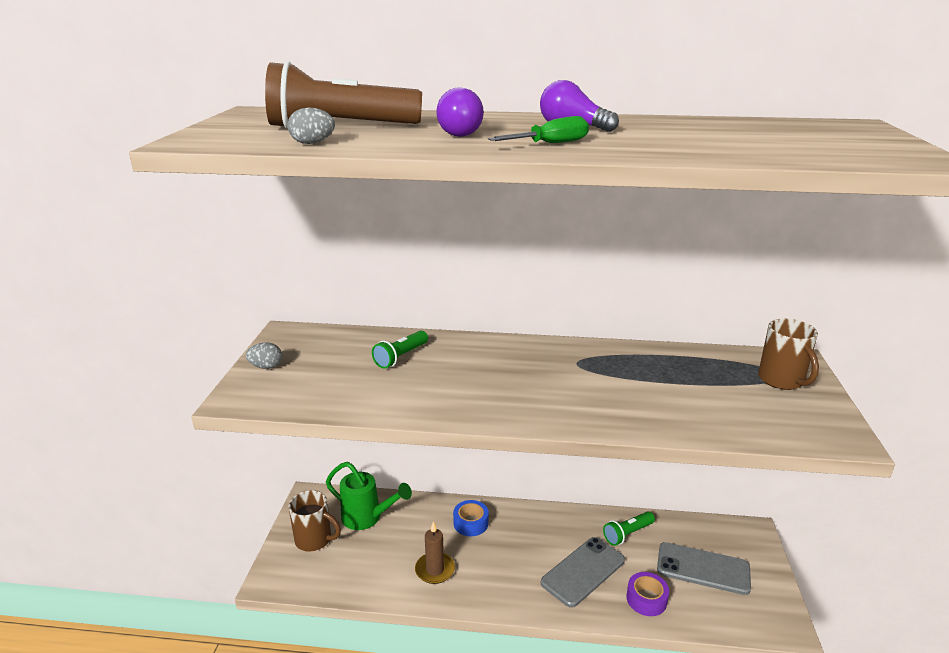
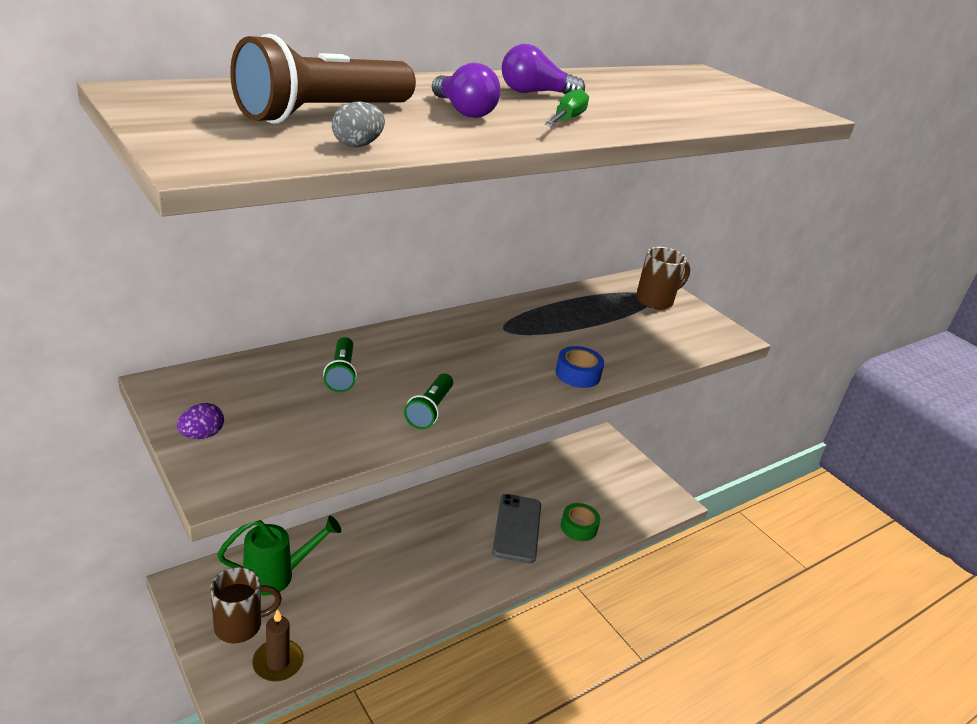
camera: 45 degrees left, 5 degrees up
(266, 367) = (202, 435): grey egg -> purple egg
(435, 570) = (394, 590): brown candle -> brown candle (278, 662)
(471, 523) = (387, 531): blue tape -> blue tape (577, 374)
(627, 534) = (523, 480): green flashlight -> green flashlight (430, 410)
(646, 599) = (578, 527): purple tape -> green tape
(703, 569) = (596, 483): grey phone -> none
(781, 380) = (655, 300): brown mug -> brown mug turned 60 degrees counterclockwise

